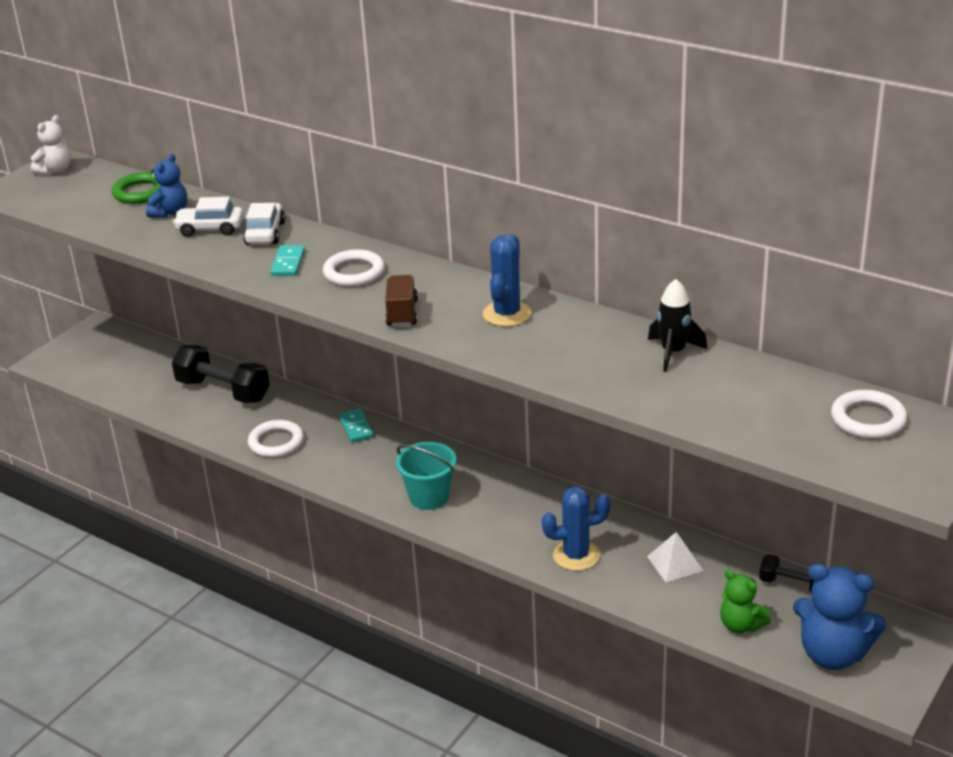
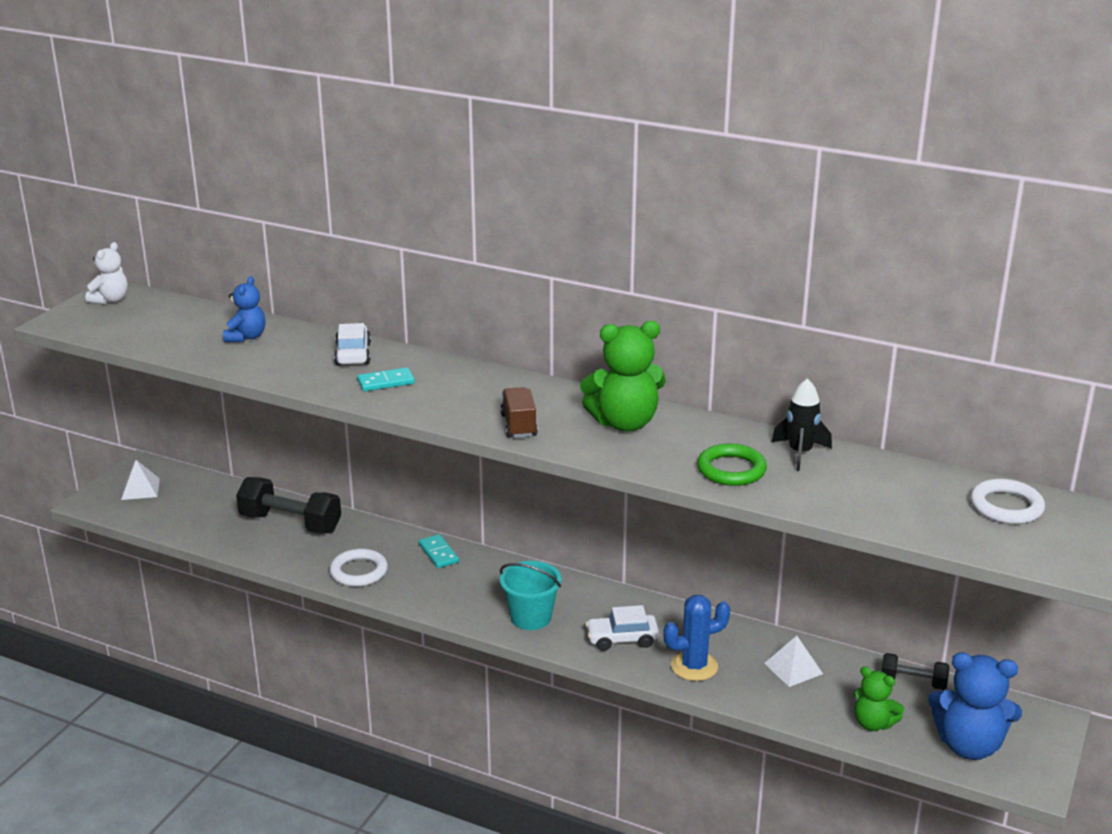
camera: 10 degrees left, 5 degrees down
(93, 350) = (140, 489): none -> white pyramid
(140, 192) = (208, 319): green ring -> green ring (731, 470)
(210, 229) = (294, 352): white car -> white car (622, 639)
(288, 263) = (386, 382): turquoise domino -> turquoise domino turned 75 degrees clockwise
(354, 273) = (457, 389): white ring -> none
(507, 314) = (624, 423): blue cactus -> green teddy bear

